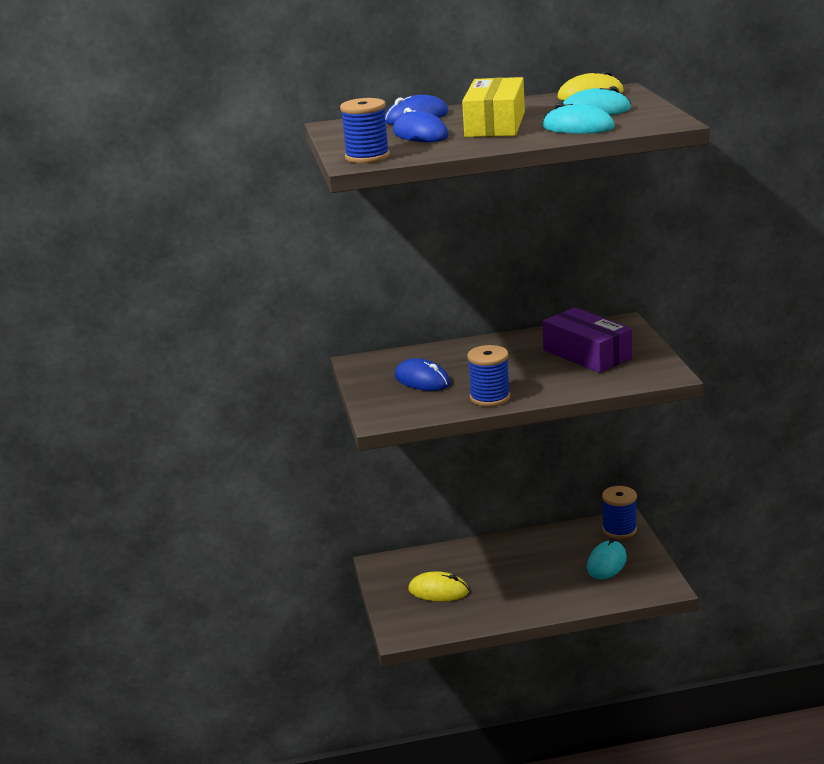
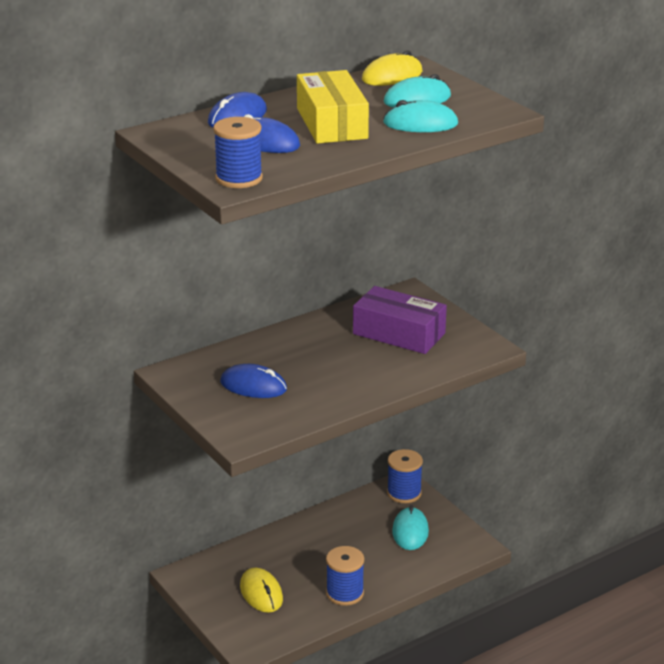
camera: 25 degrees left, 5 degrees up
(438, 591) = (261, 593): yellow mouse -> yellow mouse turned 75 degrees clockwise
(490, 397) = (336, 397): blue spool -> blue spool (345, 593)

